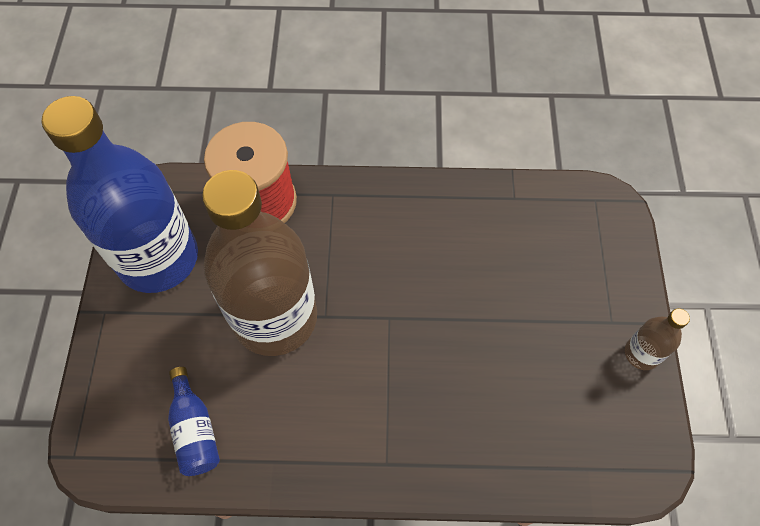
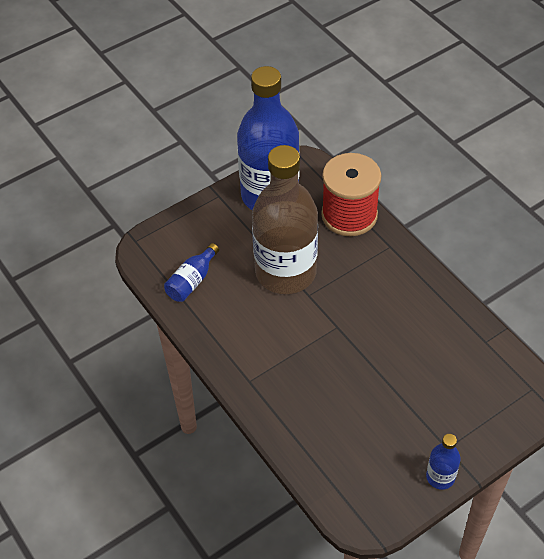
camera: 55 degrees right, 10 degrees down
(641, 353) = (440, 477): brown bottle -> blue bottle

